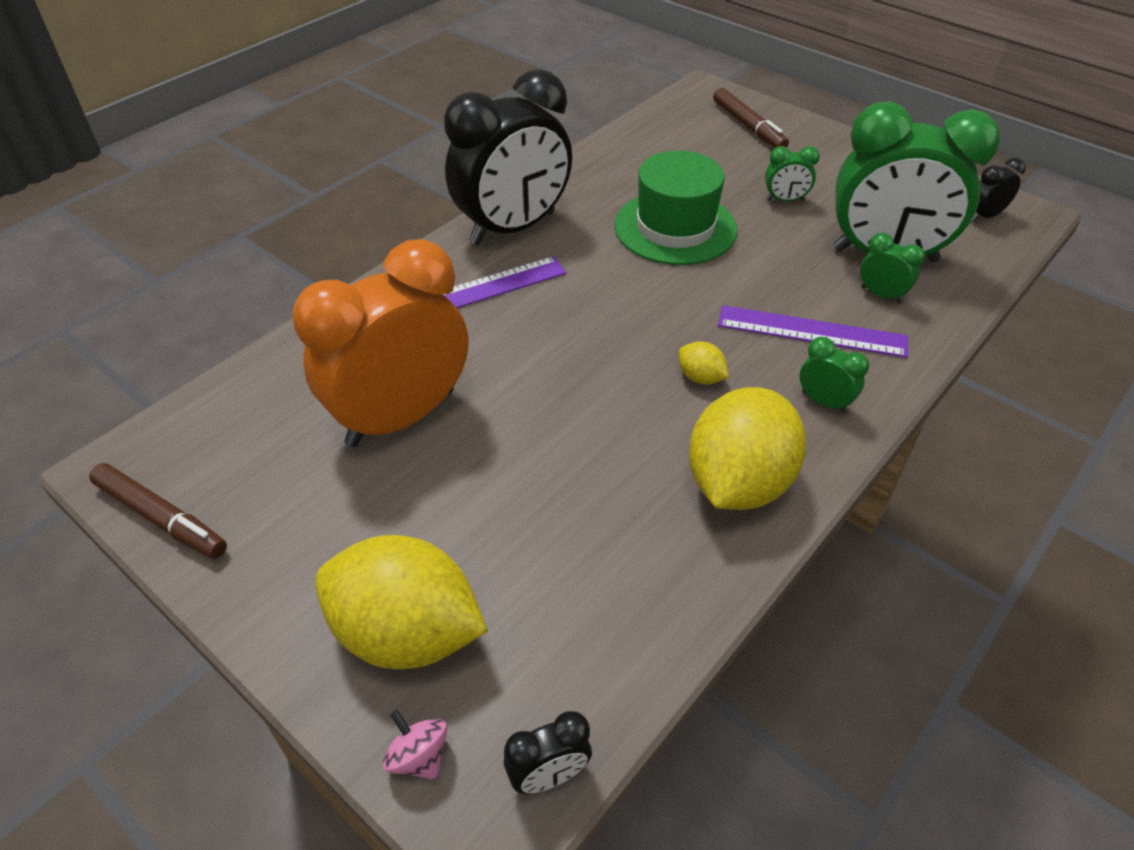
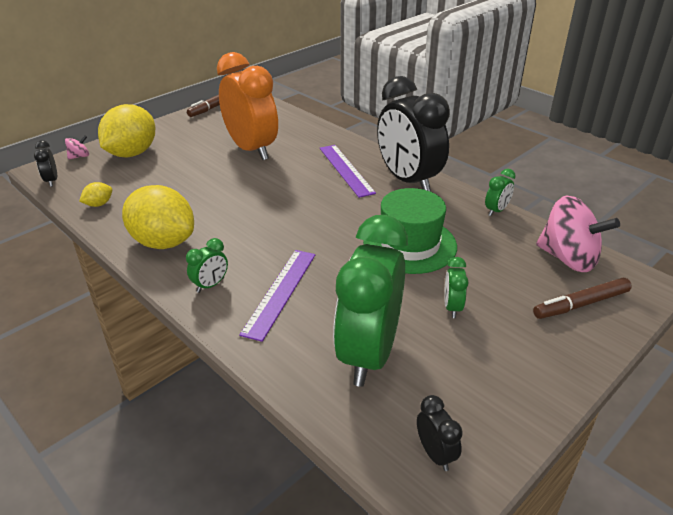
camera: 95 degrees right, 10 degrees down
(672, 125) = (568, 258): none -> pink spinning top
(700, 377) = (249, 238): yellow lemon -> yellow lemon (99, 204)
(881, 295) = (315, 339): green clock -> green clock (496, 211)

